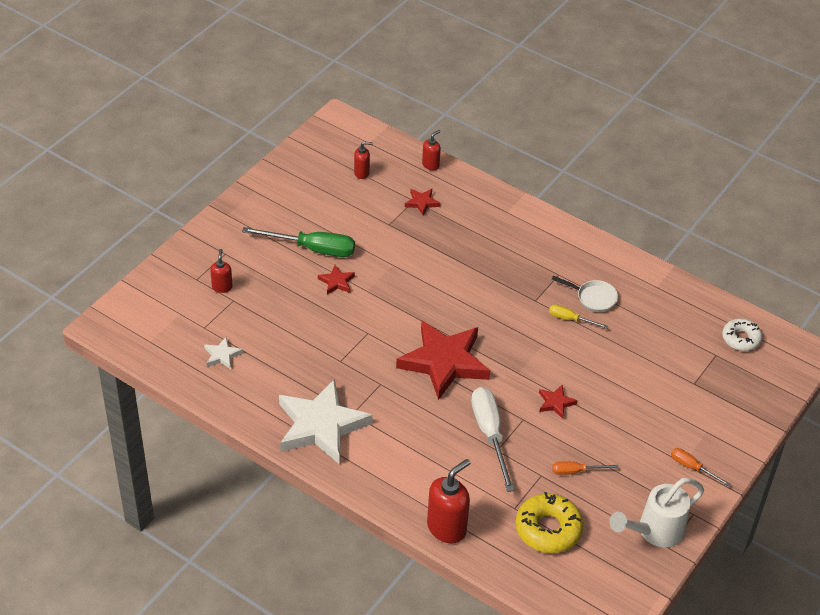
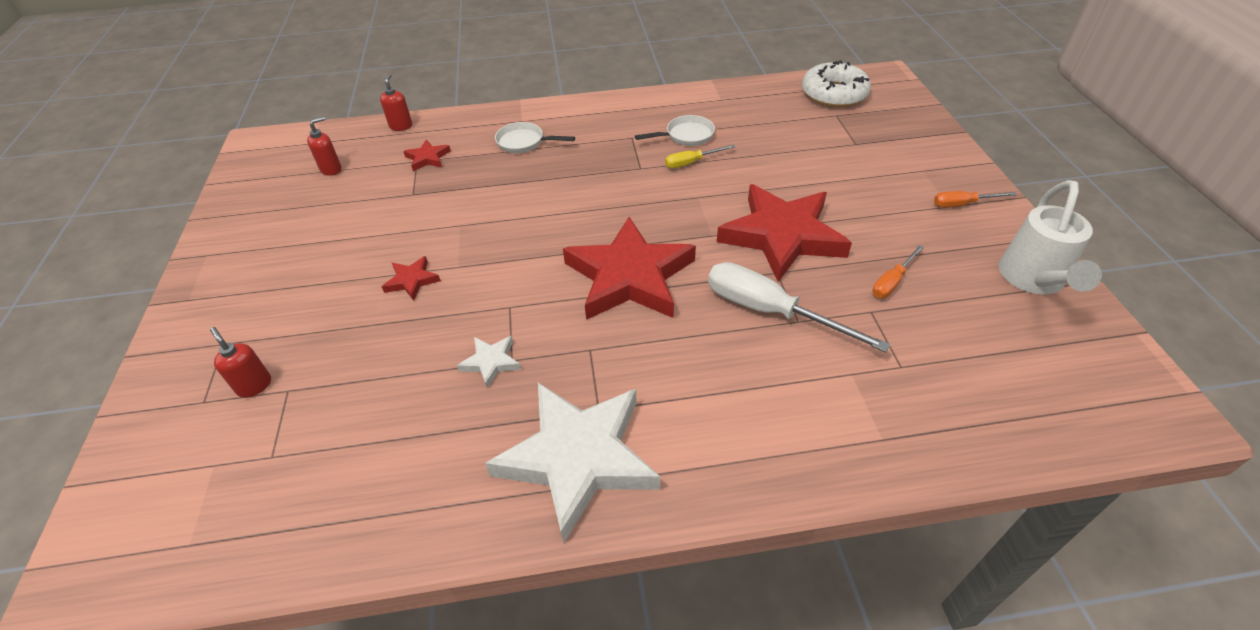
camera: 40 degrees left, 0 degrees up
(222, 355) = (336, 474): white star -> white star (491, 362)
(312, 249) = (344, 267): green screwdriver -> none
(447, 528) = (878, 454): red soap dispenser -> none
(489, 231) = (524, 142): none -> white pan
(548, 529) = (960, 360): yellow donut -> none
(556, 403) = (782, 236): red star -> red star, size x2.39
(741, 339) = (834, 94): white donut -> white donut, size x1.53

